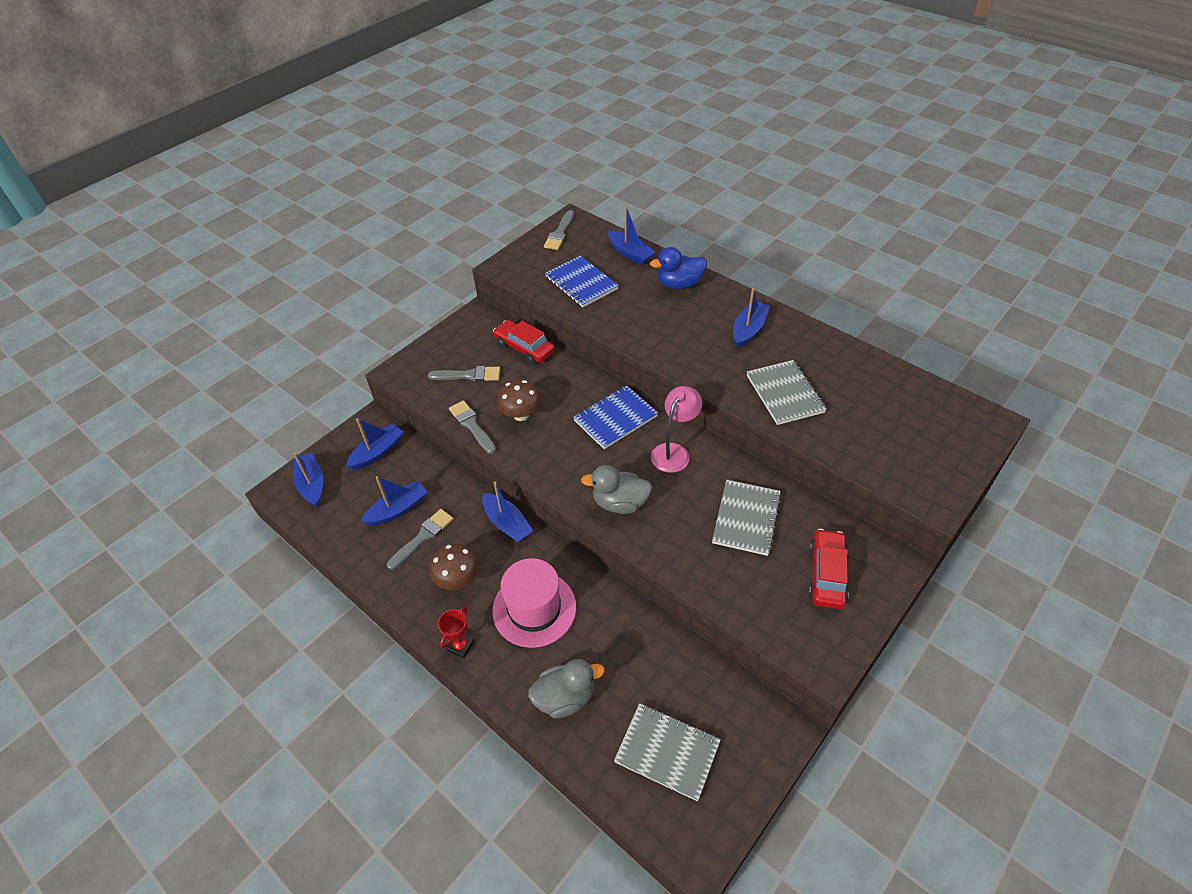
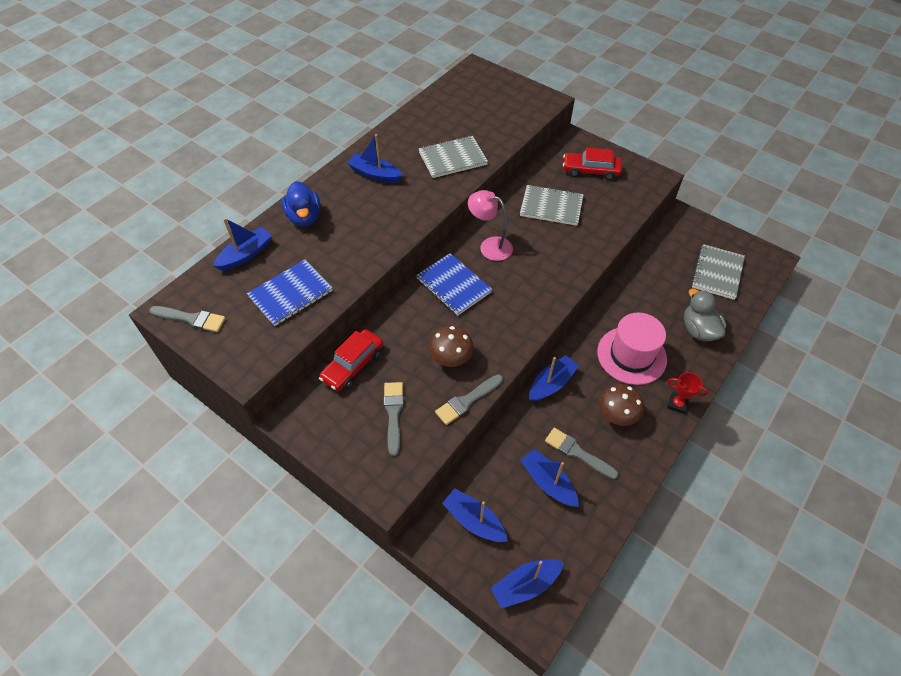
camera: 95 degrees left, 5 degrees up
(620, 503) = (548, 280): grey duck -> none

